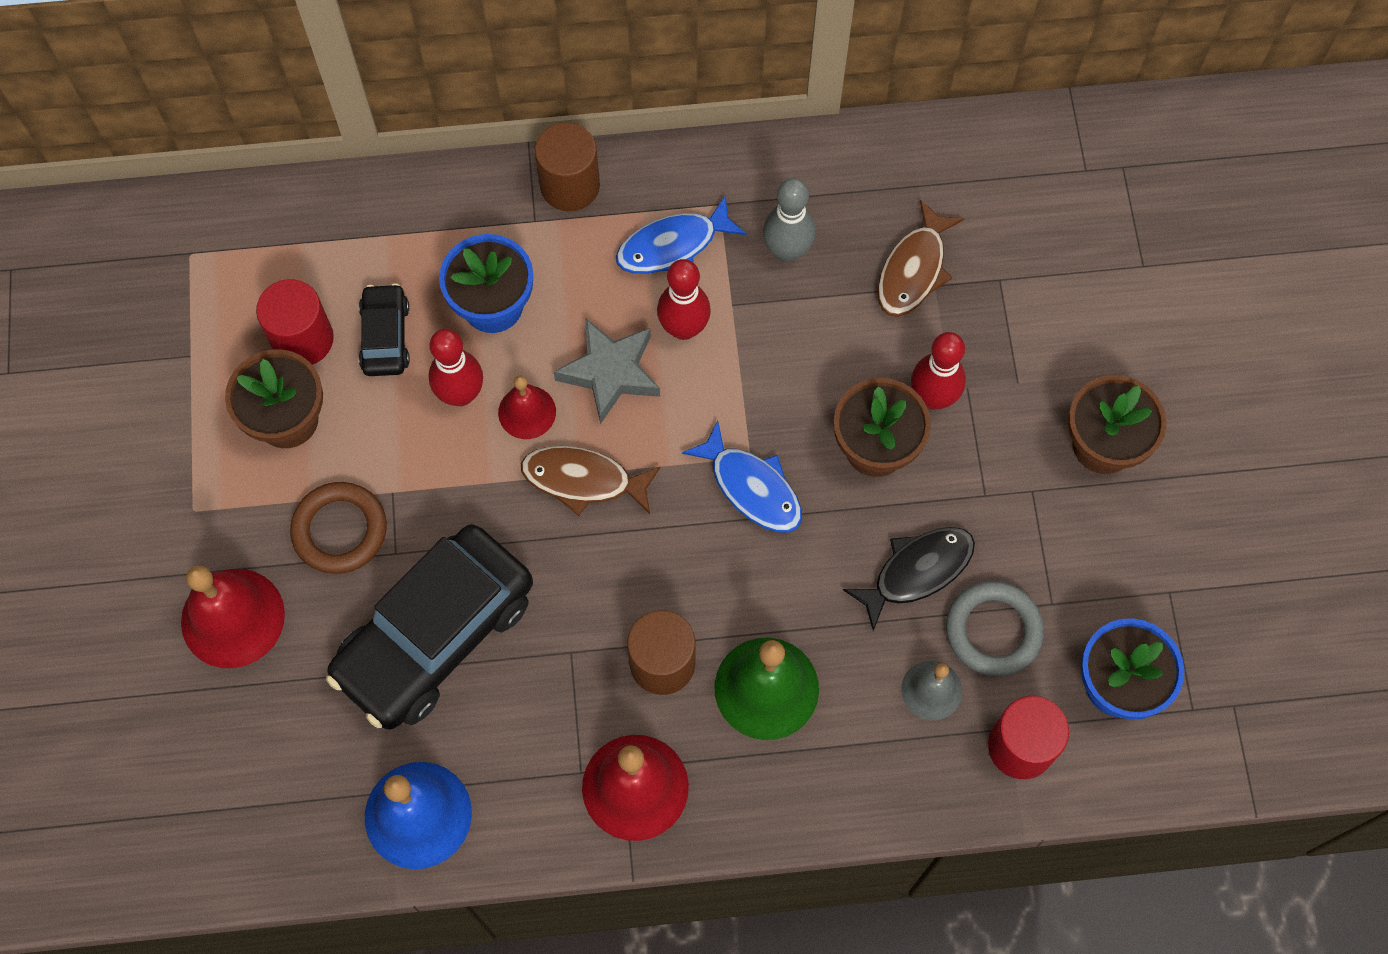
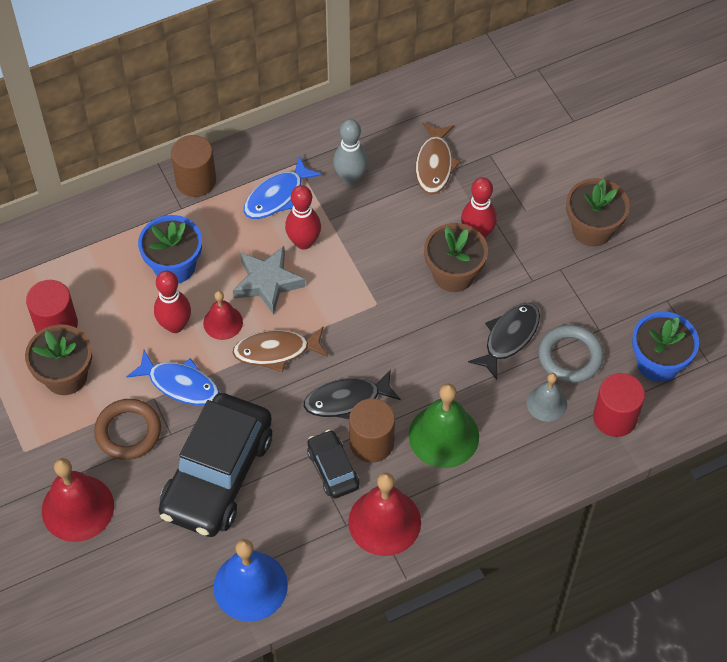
camera: 20 degrees left, 10 degrees down
(385, 336) = (111, 306): black car -> black car (333, 469)
(652, 587) = (347, 400): none -> black fish
(752, 487) = (385, 321): blue fish -> blue fish (180, 384)

